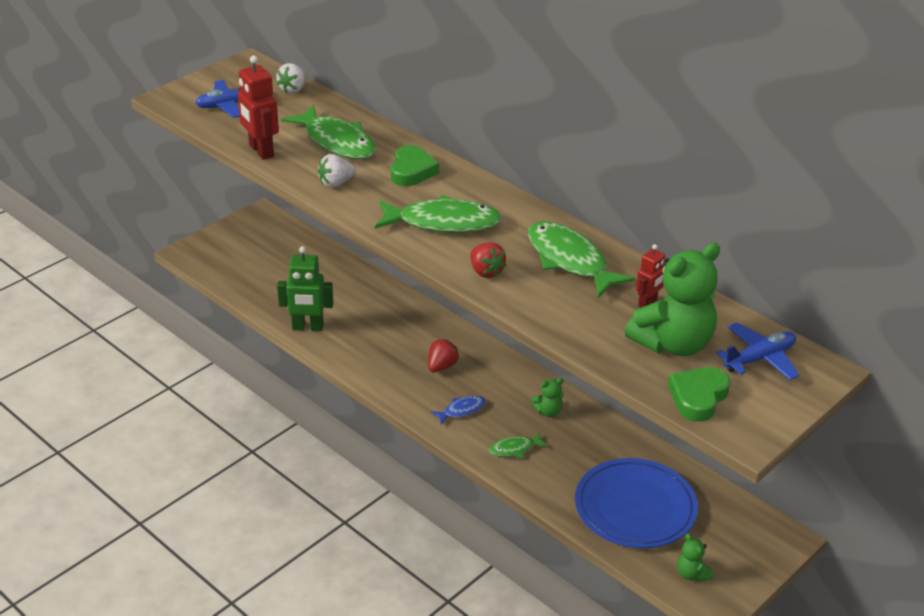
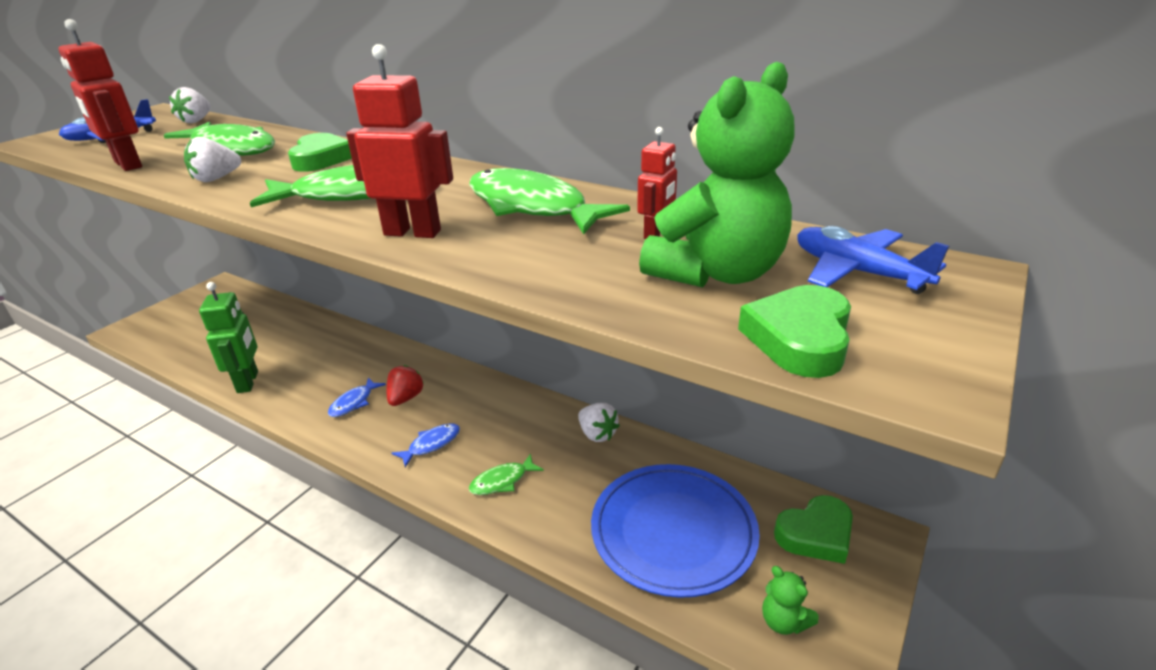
camera: 10 degrees left, 5 degrees down
(307, 327) = (248, 382): green robot -> green robot turned 90 degrees counterclockwise
(398, 363) = (354, 402): none -> blue fish
(486, 272) = (412, 232): red strawberry -> red robot
(548, 411) = (537, 427): green teddy bear -> none
(596, 426) = (597, 434): none -> white strawberry
(739, 528) = (815, 534): none -> green heart
(759, 359) = (857, 272): blue plane -> blue plane turned 90 degrees counterclockwise

